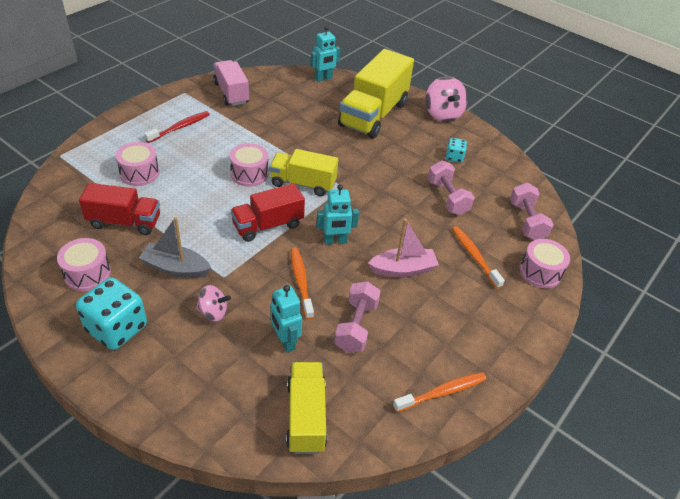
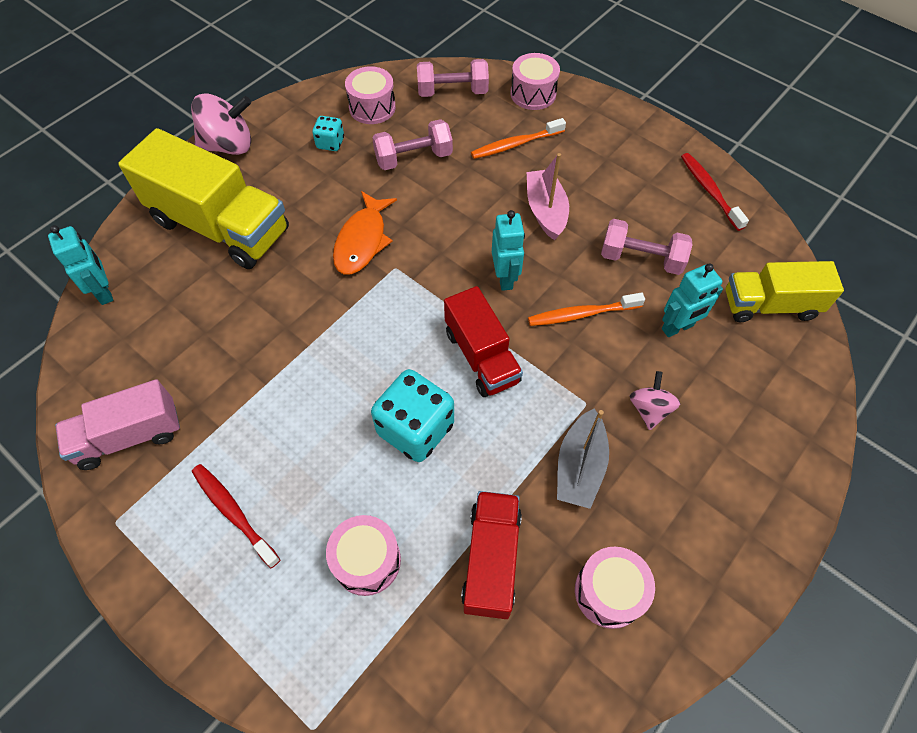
camera: 85 degrees left, 15 degrees up
(117, 328) = (699, 525): turquoise dice -> turquoise dice (415, 429)
(249, 174) = (367, 388): pink drum -> pink drum (372, 107)
(303, 183) = (389, 316): yellow truck -> none
(365, 172) = (362, 241): none -> orange fish
(442, 392) = (709, 191): orange toothbrush -> red toothbrush

